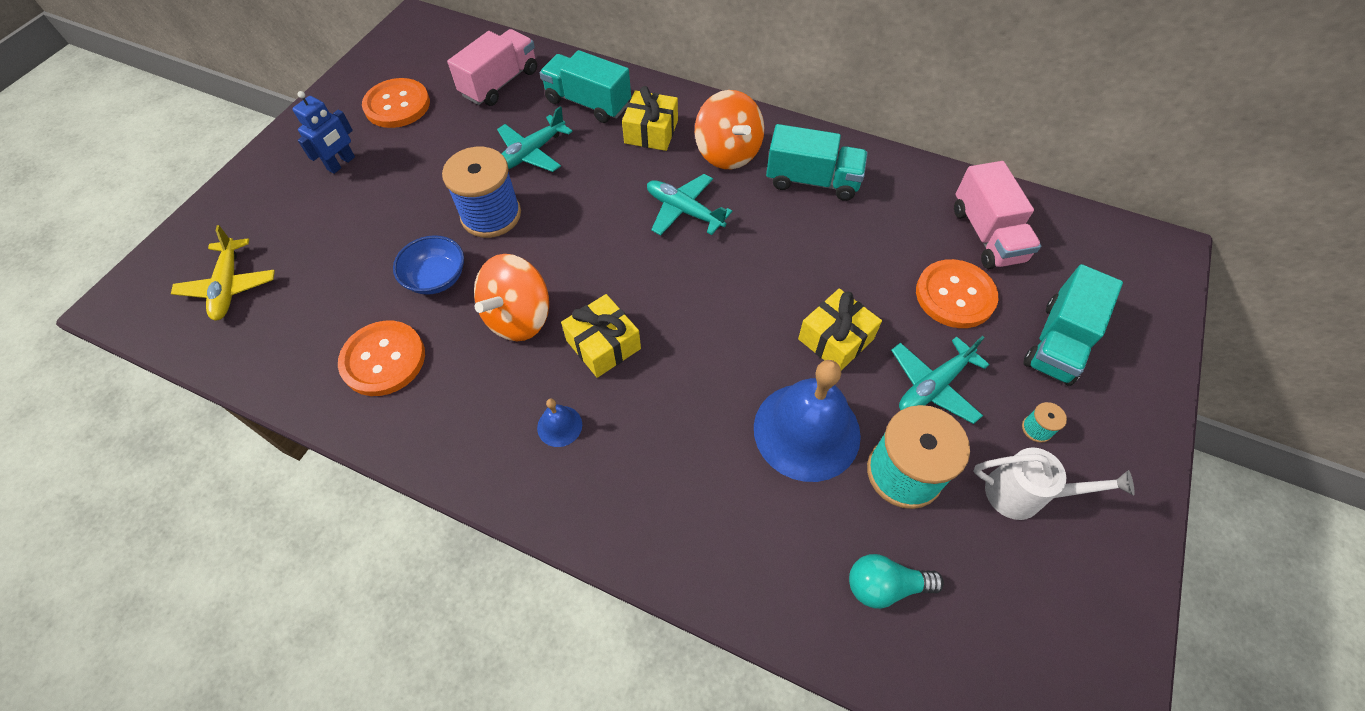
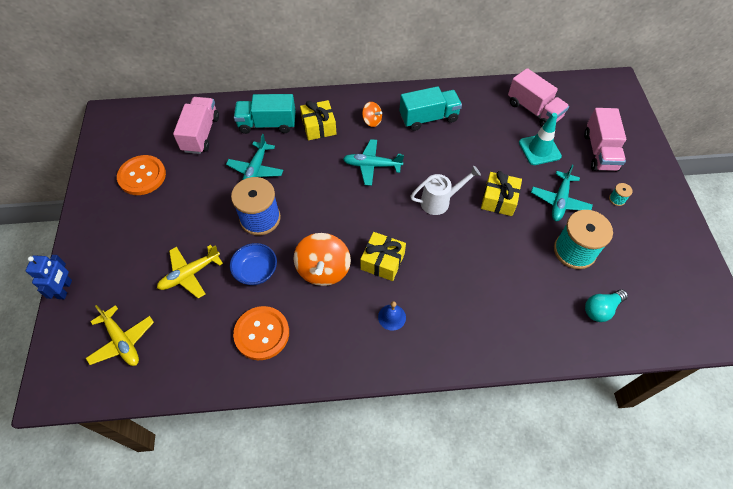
camera: 30 degrees left, 0 degrees up
(341, 163) = (134, 230): blue robot -> blue robot (65, 289)
(359, 244) = (190, 274): none -> yellow plane
(727, 153) = (372, 121): orange spinning top -> orange spinning top, size x0.53
(806, 431) = (517, 254): blue bell -> none
(955, 295) = (539, 149): orange button -> turquoise traffic cone
(1023, 494) = (631, 234): white watering can -> white watering can (439, 201)
(1058, 342) = (600, 151): turquoise truck -> pink truck

